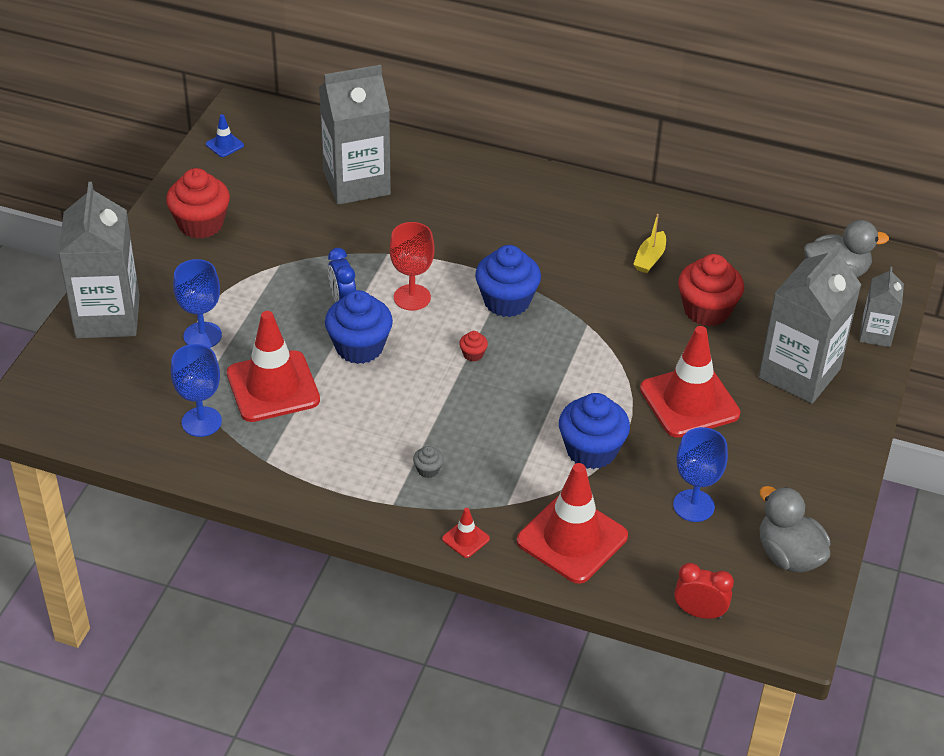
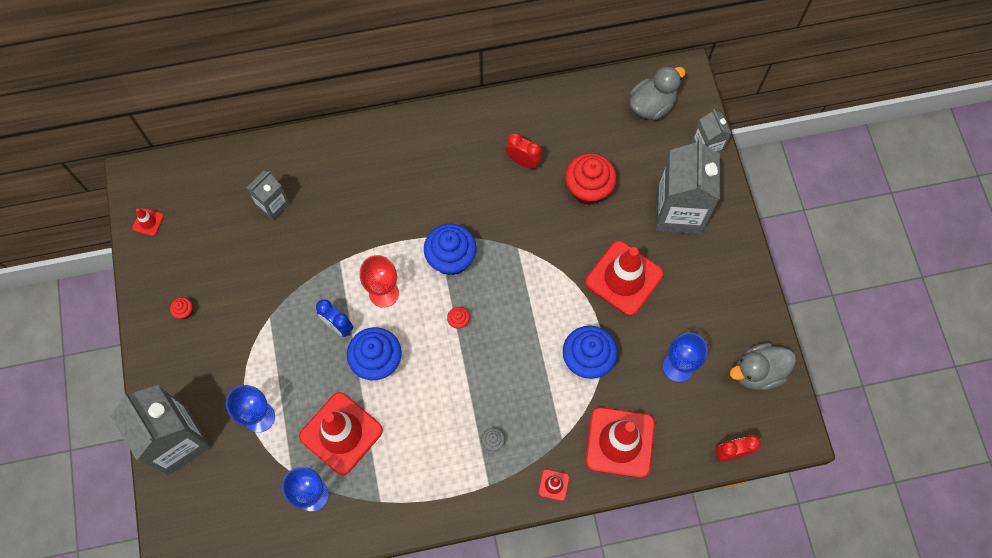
camera: 30 degrees left, 25 degrees up
(201, 224) = (184, 311): red cupcake -> red cupcake, size x0.42
(224, 145) = (148, 222): blue traffic cone -> red traffic cone
(356, 183) = (273, 205): grey carton -> grey carton, size x0.52
(650, 258) = (523, 161): yellow boat -> red clock
(788, 555) = (757, 372): grey duck -> grey duck turned 45 degrees counterclockwise

